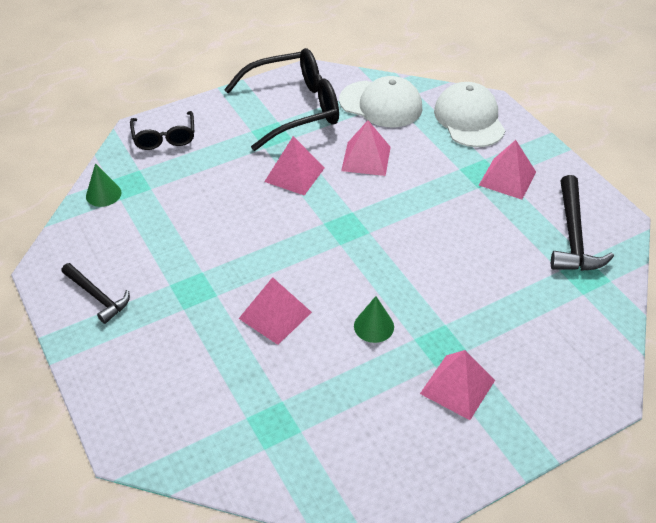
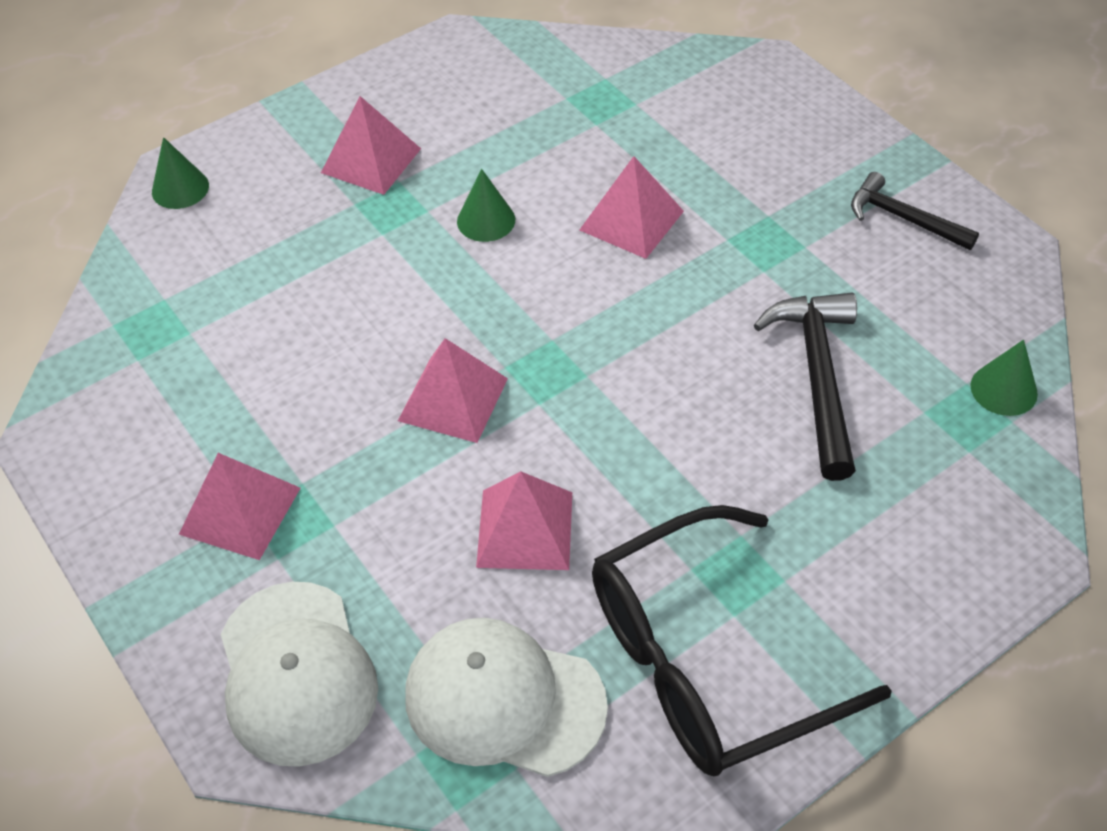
camera: 175 degrees right, 5 degrees up
(164, 138) = (961, 537): black glasses -> none
(294, 174) = (662, 473): pink pyramid -> pink pyramid (453, 399)
(573, 236) = (148, 397): black hammer -> black hammer (817, 377)
(599, 378) = (180, 188): none -> green cone

